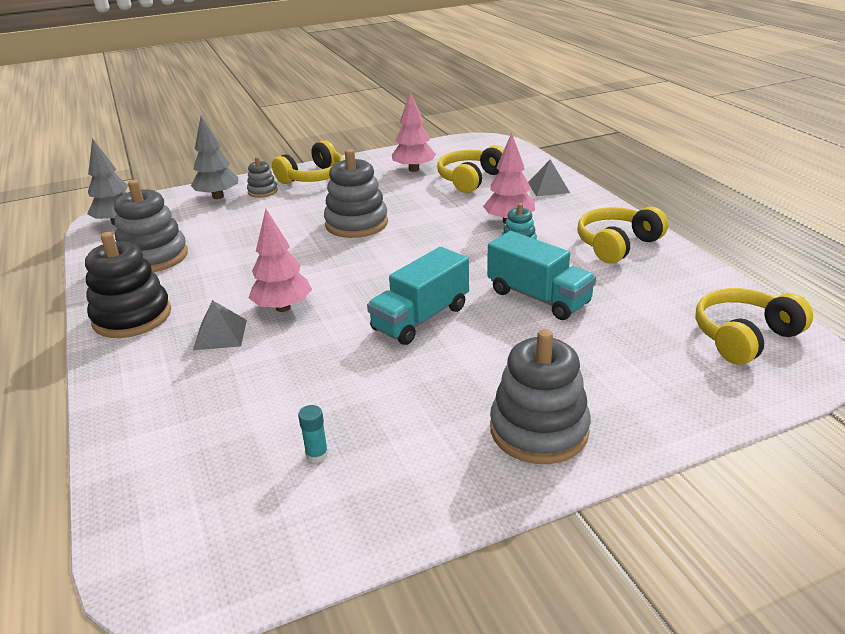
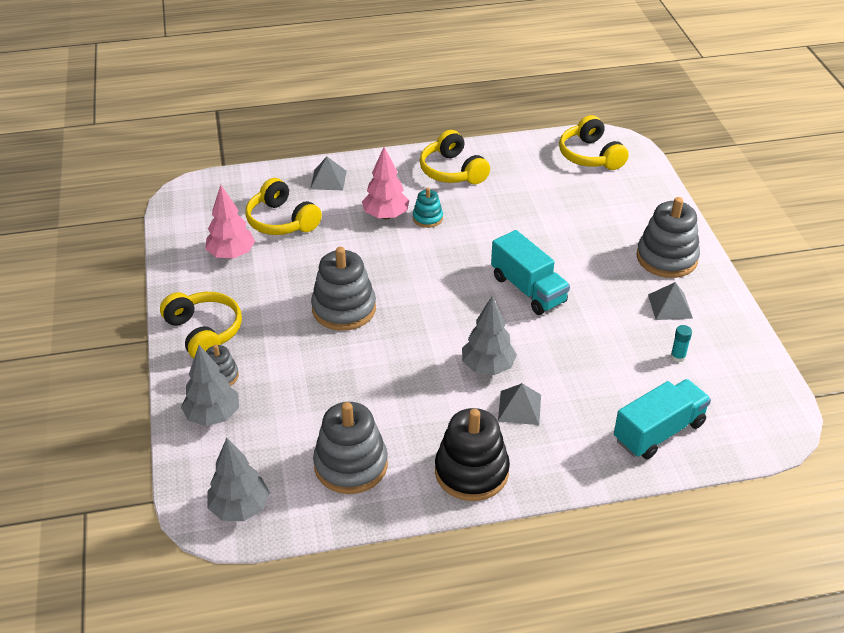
camera: 80 degrees left, 10 degrees up
(283, 307) = (487, 367): pink tree -> grey tree
(426, 440) = (670, 306): none -> grey pyramid
(538, 297) = (517, 226): turquoise truck -> turquoise truck (659, 432)

